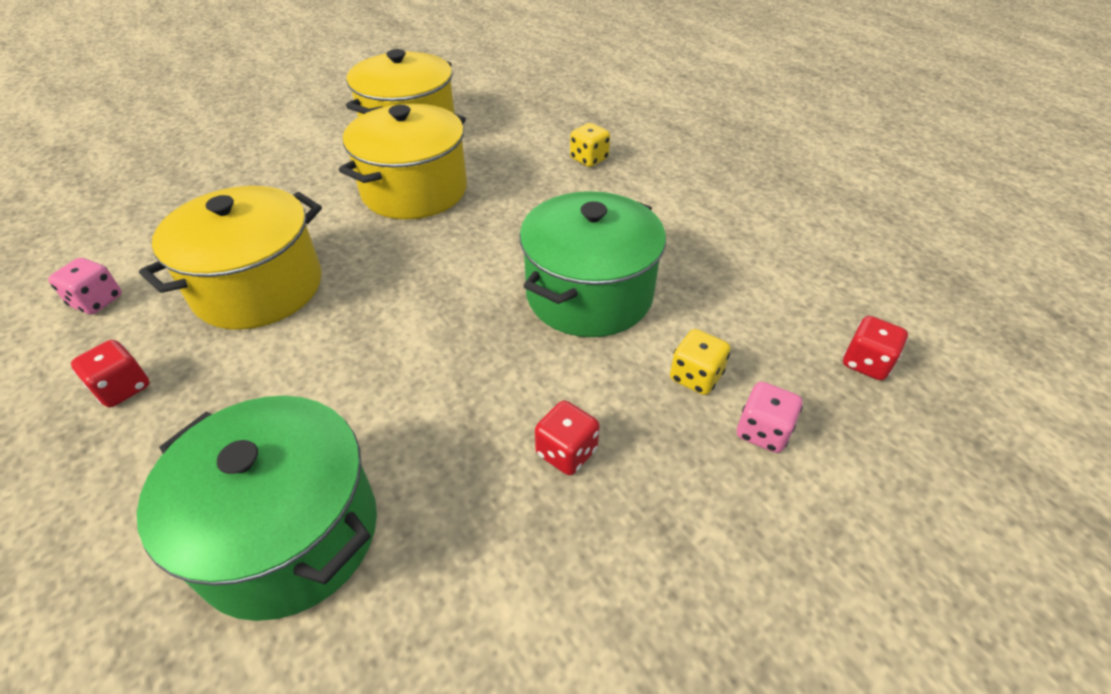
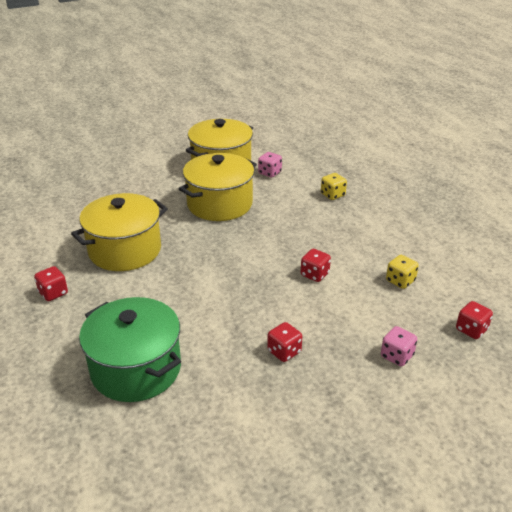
camera: 10 degrees right, 10 degrees down
(97, 301) = (38, 248): pink dice -> pink dice (269, 173)
(589, 294) = (314, 274): green pot -> red dice
(695, 377) = (366, 324): yellow dice -> yellow dice (400, 281)

